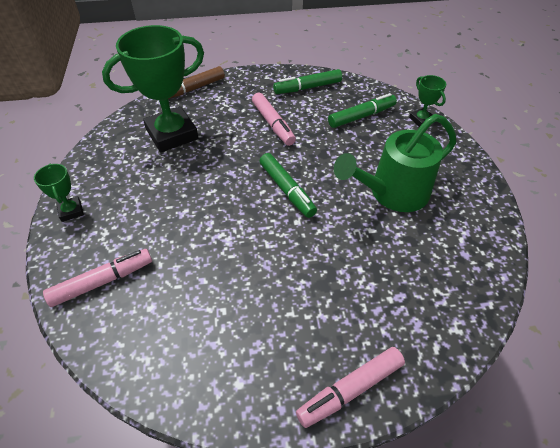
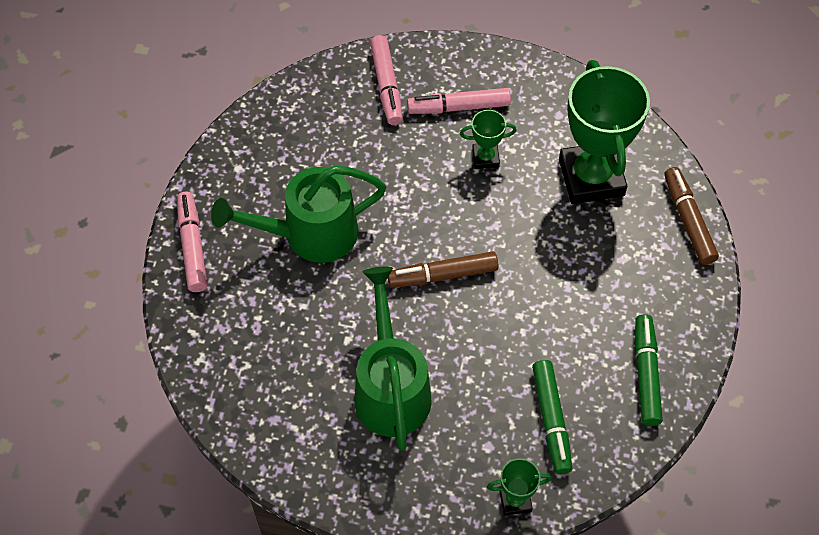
camera: 110 degrees right, 10 degrees up
(71, 211) = (492, 66): green trophy -> green trophy (485, 158)
(273, 124) = (572, 299): pink marker -> pink marker (458, 107)
(287, 190) = (442, 275): green marker -> brown marker
(290, 288) = (309, 234): none -> green watering can

